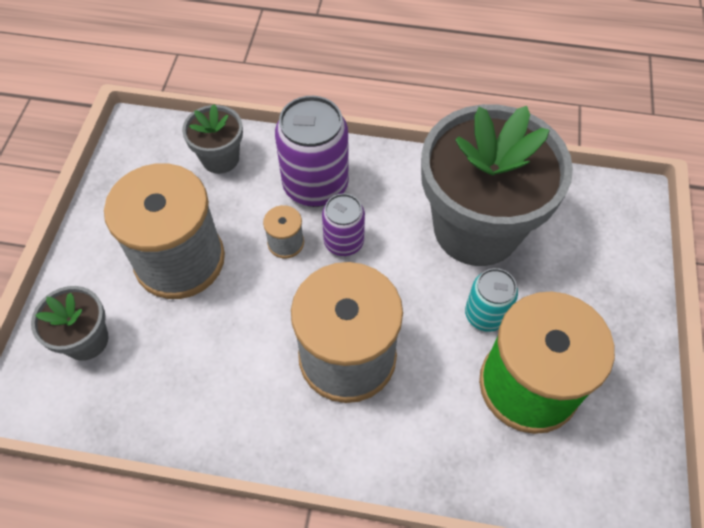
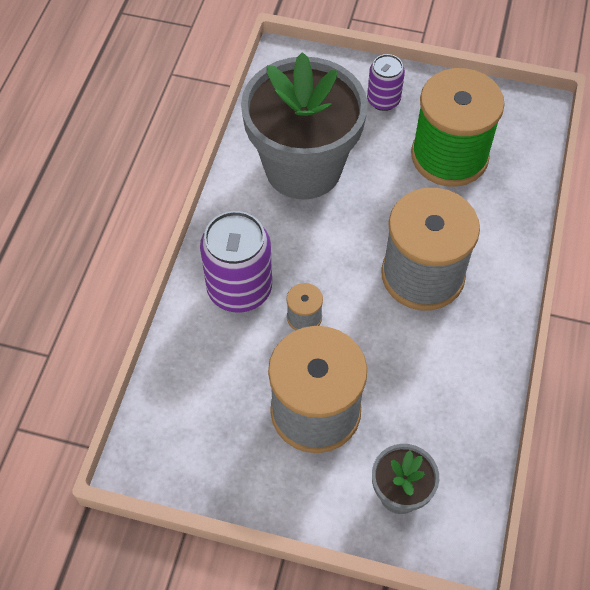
camera: 85 degrees left, 0 degrees up
(220, 158) = (192, 375): grey flower pot -> none
(343, 242) = (307, 269): purple can -> purple can (383, 100)
(485, 315) = (388, 174): turquoise can -> none

